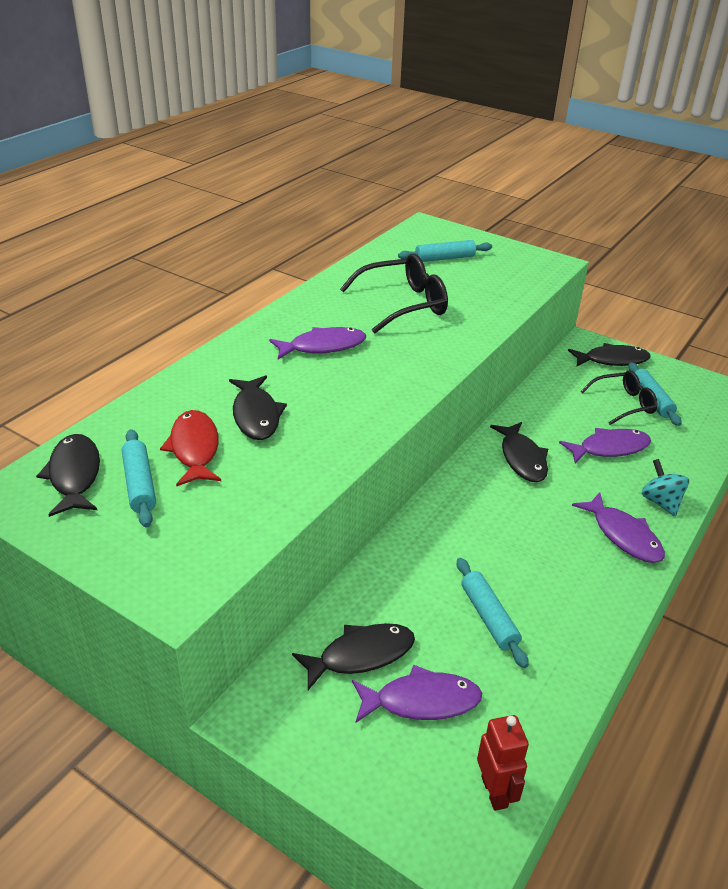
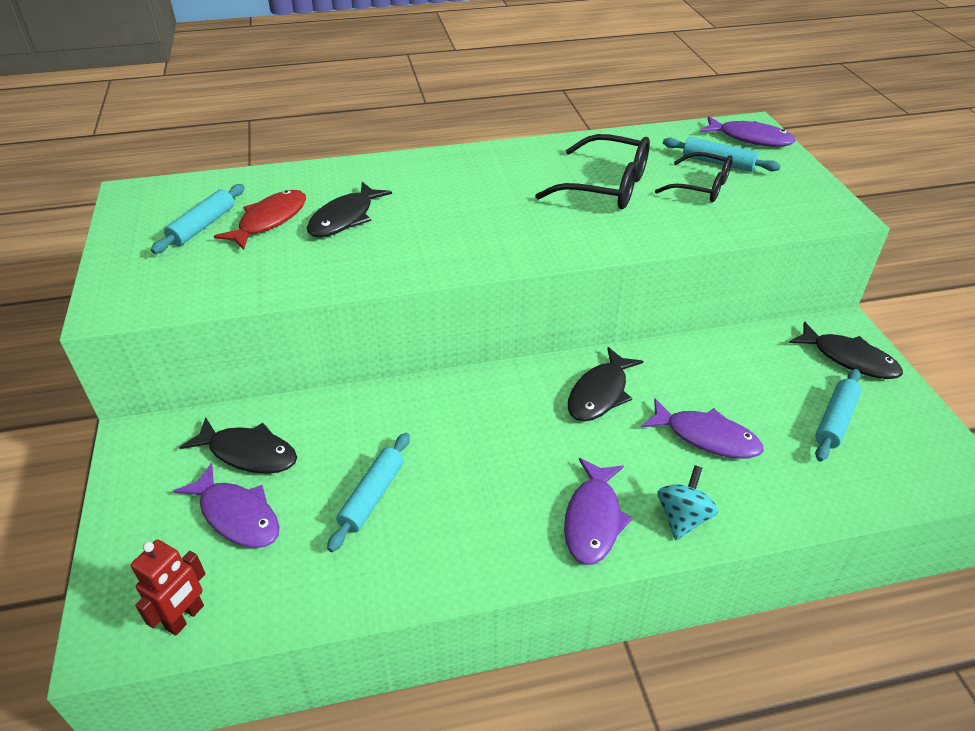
camera: 45 degrees right, 5 degrees up
(74, 475) = (180, 200): black fish -> none
(323, 346) = (478, 191): purple fish -> purple fish (750, 138)
(623, 404) = (792, 406): black glasses -> black glasses (701, 187)

